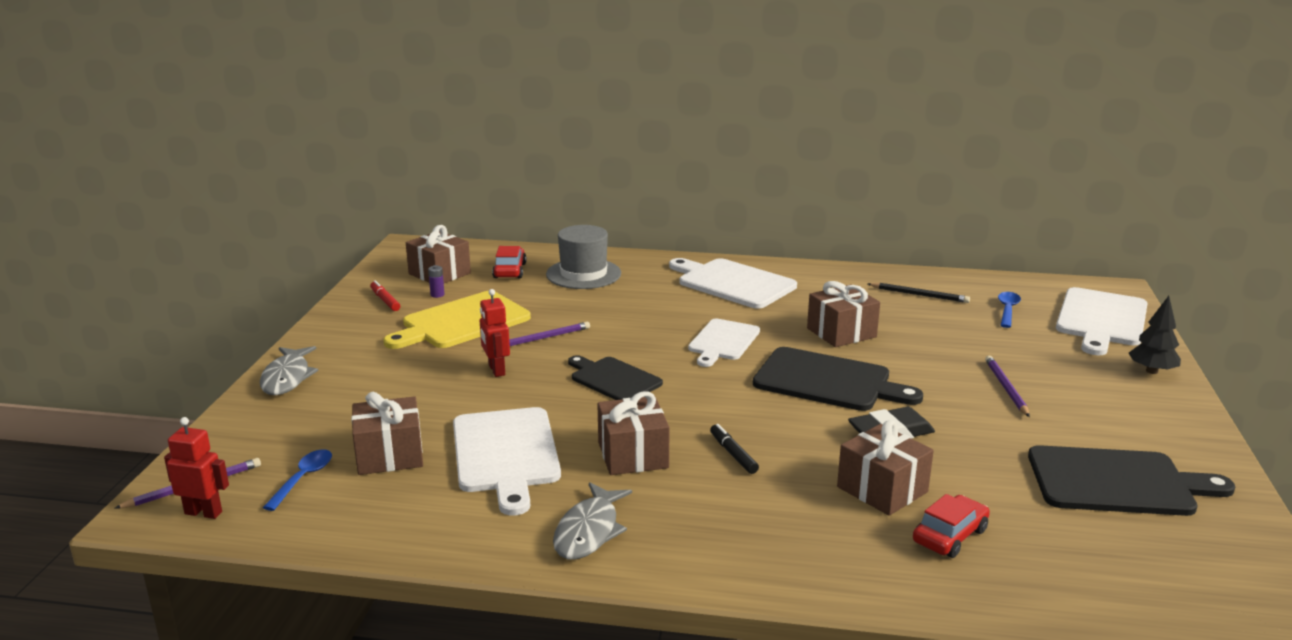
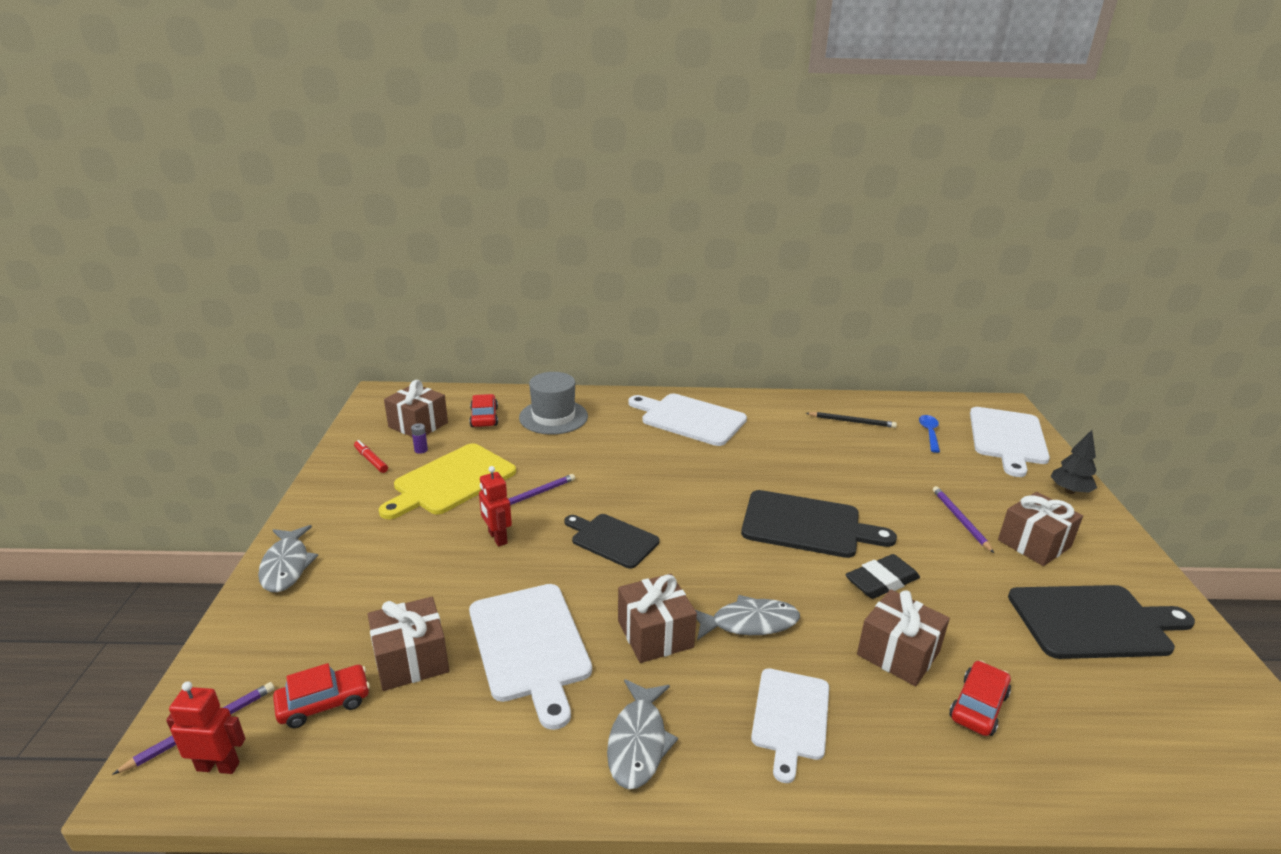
camera: 10 degrees left, 5 degrees up
(303, 479) = (324, 703): blue spoon -> red car
(723, 341) = (700, 486): white cutting board -> white cutting board (790, 717)
(733, 454) = (749, 623): black marker -> grey fish
(841, 333) = (800, 468): brown gift -> brown gift (1034, 543)

